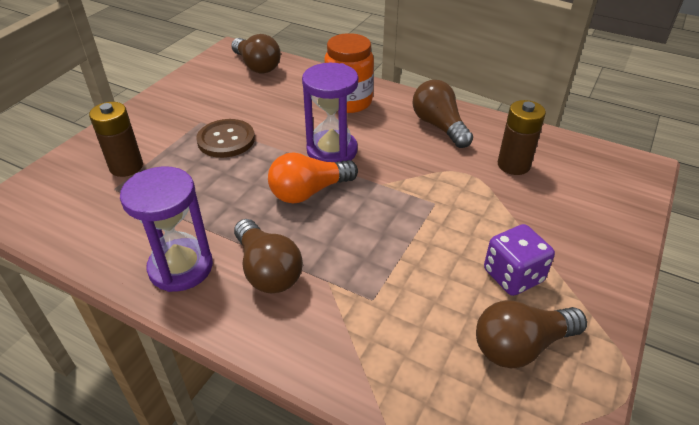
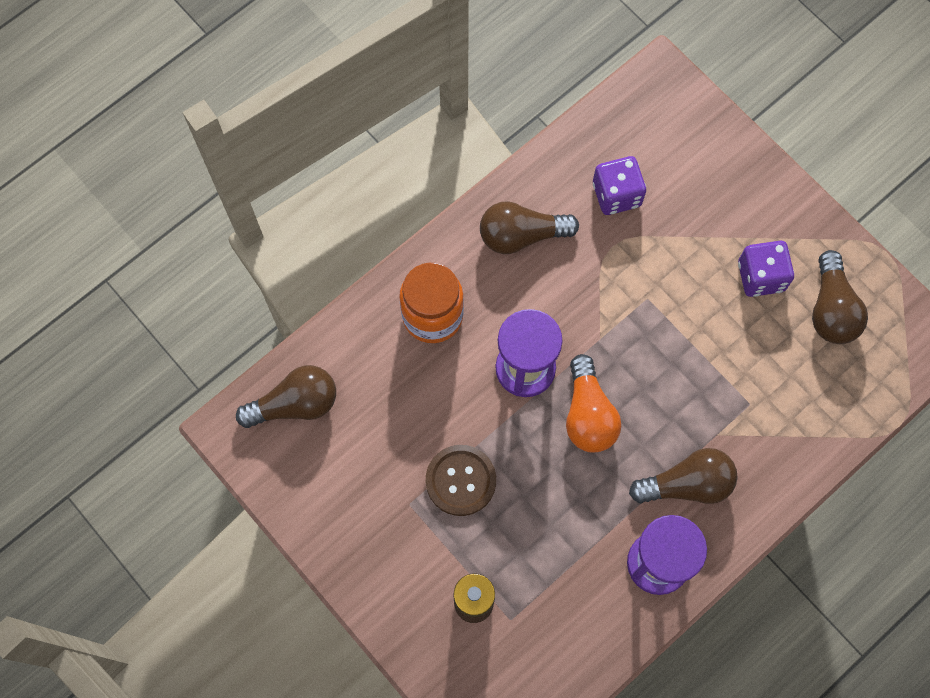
camera: 70 degrees left, 30 degrees up
(513, 165) = (616, 194): brown battery -> purple dice

